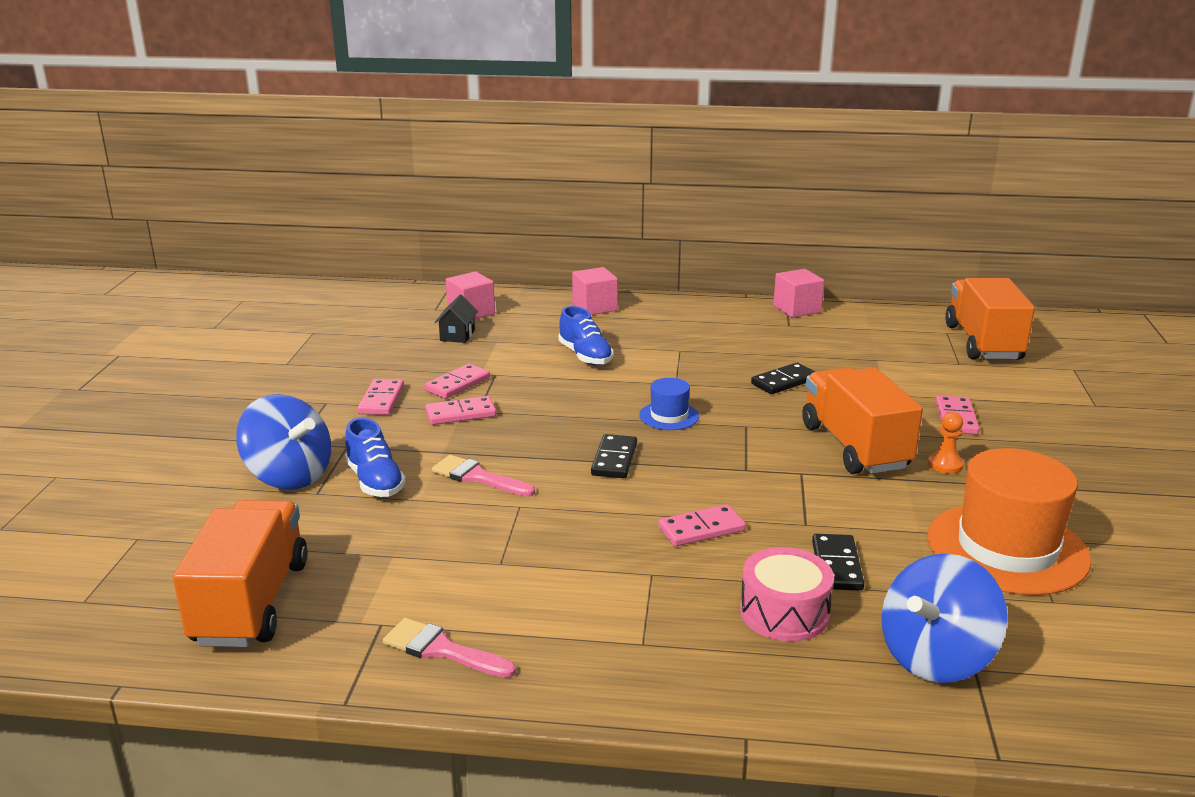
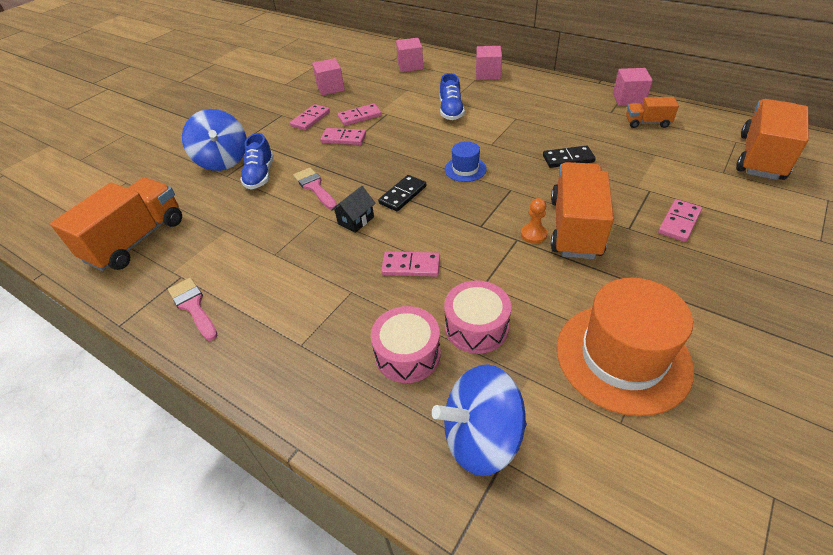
camera: 30 degrees right, 20 degrees up
(372, 357) = (330, 88): none -> pink cube
(457, 335) = (389, 81): black house -> black house (356, 220)
(836, 565) = (476, 327): black domino -> pink drum
(839, 330) = (647, 123): none -> orange truck
(945, 465) = (634, 263): orange pawn -> orange pawn (533, 234)

